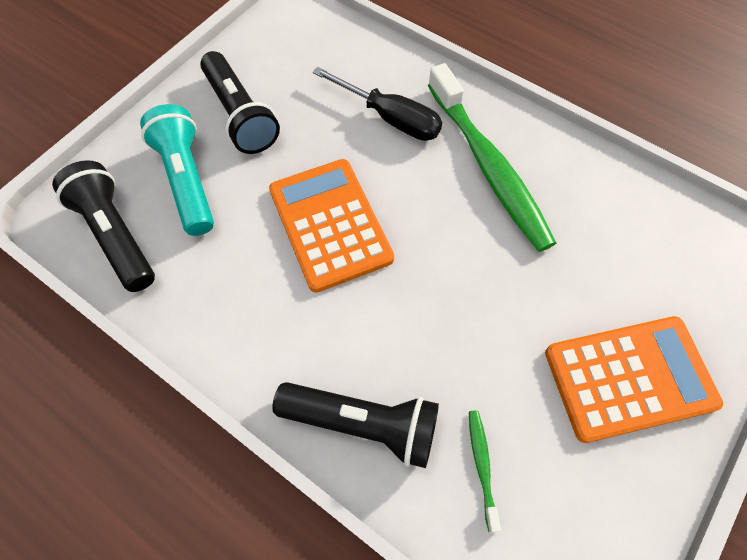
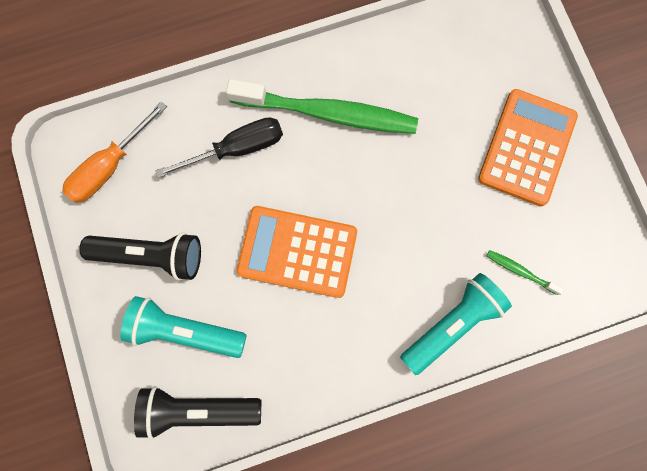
camera: 55 degrees left, 15 degrees up
(298, 43) = (110, 166): none -> orange screwdriver
(362, 424) = (451, 323): black flashlight -> turquoise flashlight

